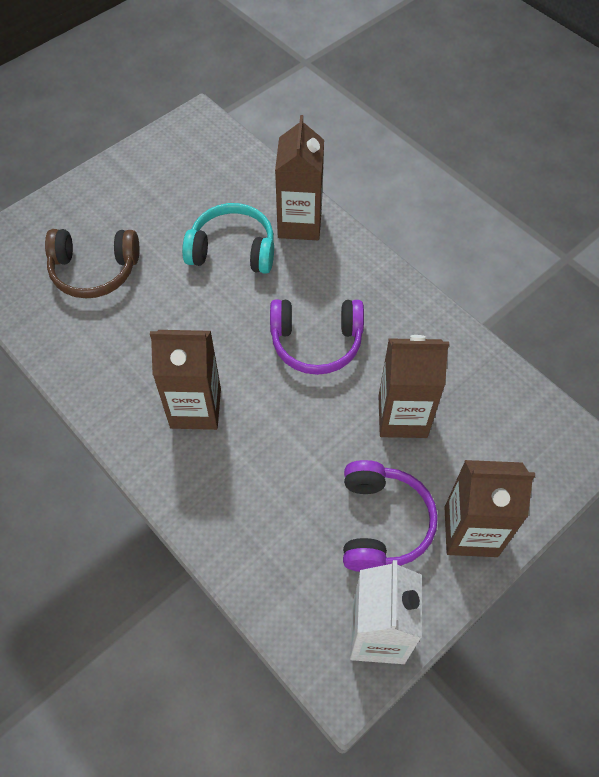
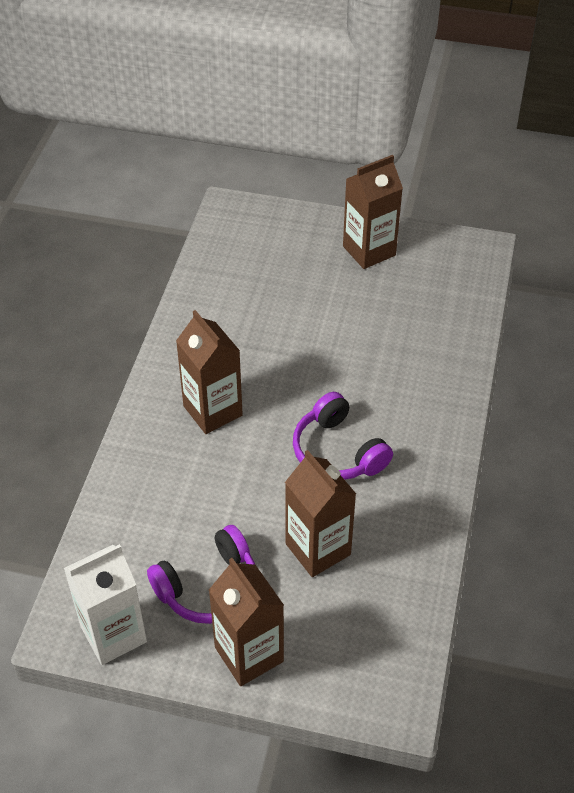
camera: 55 degrees right, 10 degrees down
(94, 270) = (278, 279): brown headphones -> none
(232, 250) = (376, 347): turquoise headphones -> none
(299, 223) = (445, 374): brown carton -> brown carton (369, 251)

